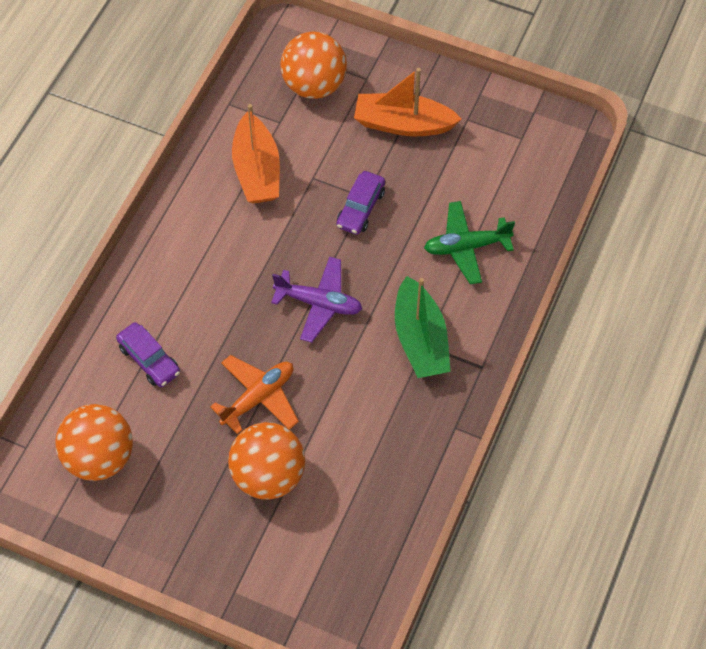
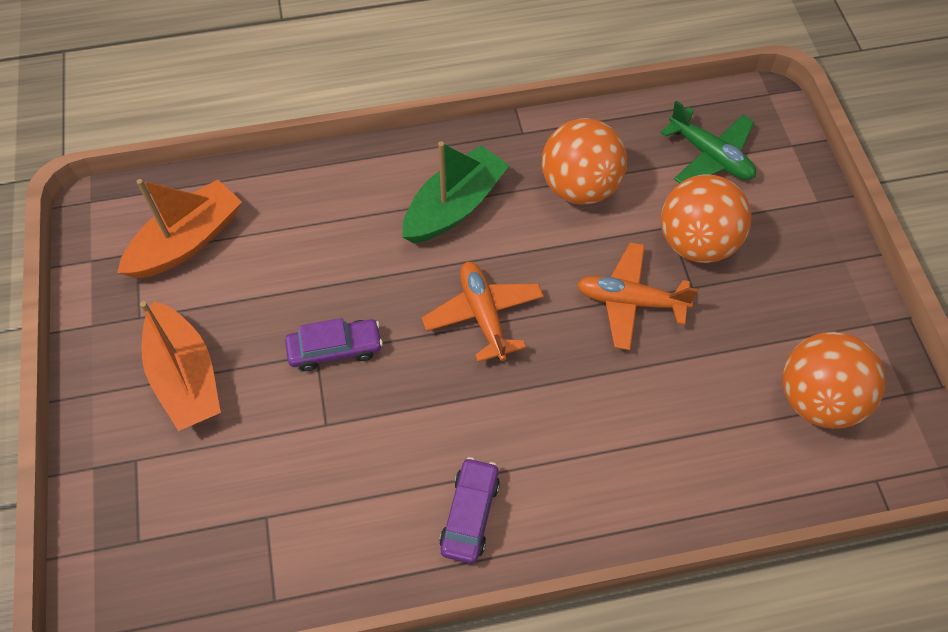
camera: 125 degrees left, 0 degrees up
(149, 359) = (680, 432): purple car -> purple car (470, 514)
(257, 170) = (356, 493): orange boat -> orange boat (187, 241)
(314, 85) = (181, 514): orange ball -> orange ball (580, 187)
(319, 303) = (483, 315): purple plane -> orange plane
(466, 247) = (317, 227): green plane -> green plane (710, 156)

